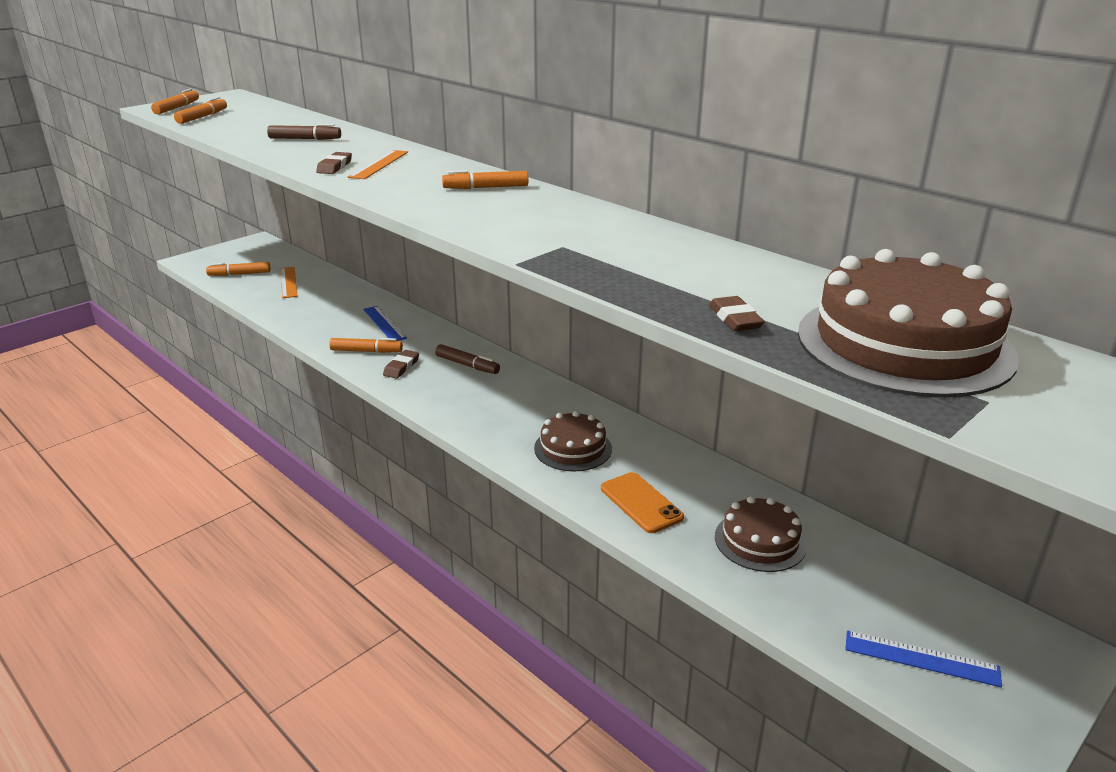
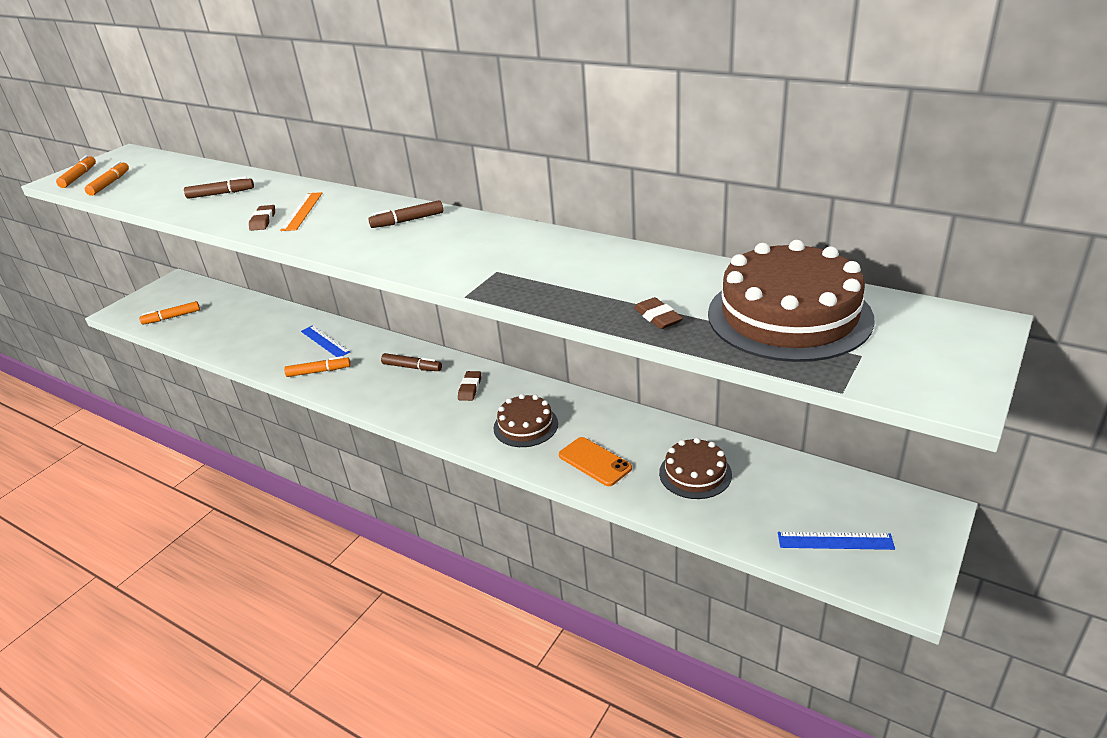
camera: 10 degrees left, 5 degrees up
(288, 282) = (221, 317): orange ruler -> none
(401, 367) = (355, 380): brown eraser -> brown eraser (470, 388)
(486, 188) = (408, 221): orange marker -> brown marker

